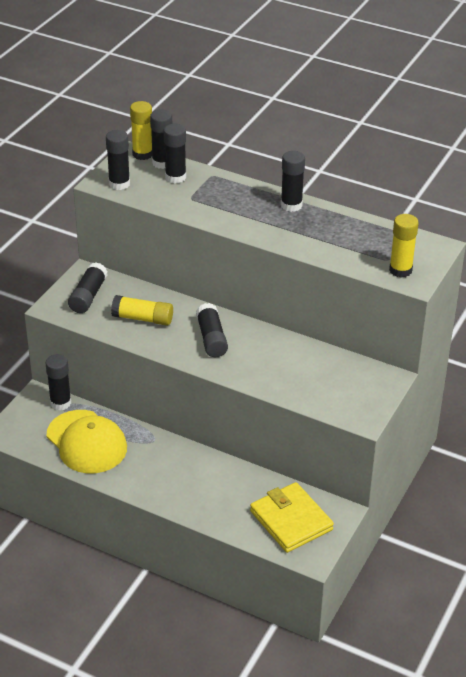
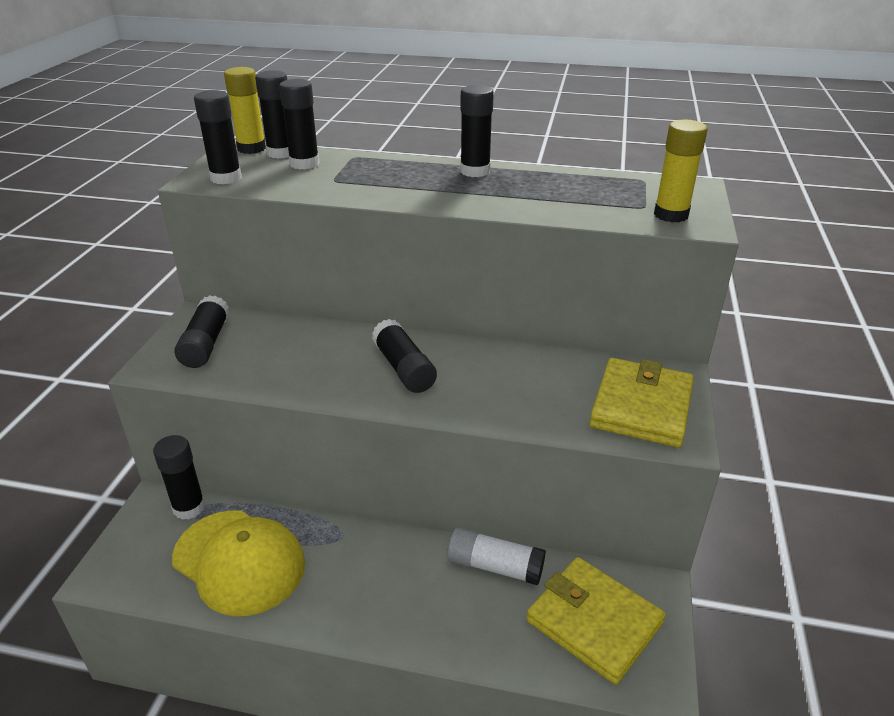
camera: 15 degrees left, 5 degrees down
(143, 318) = (294, 359): yellow glue stick -> none
(244, 478) = (495, 566): none -> white glue stick
(352, 394) = (641, 406): none -> yellow wallet

